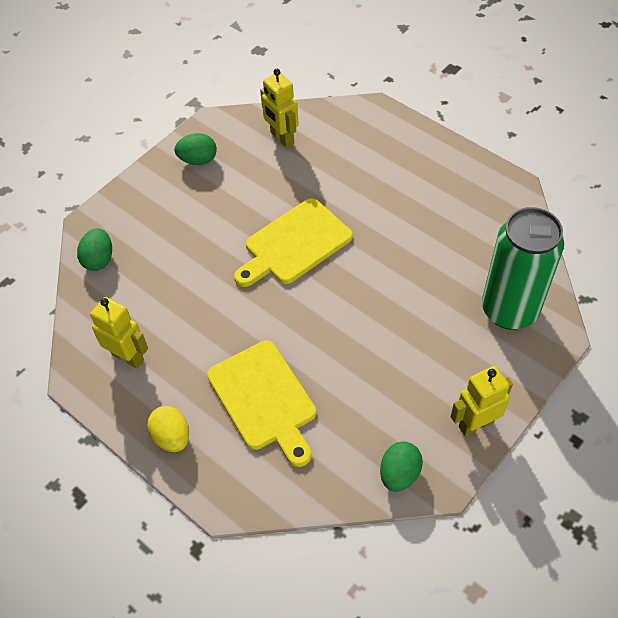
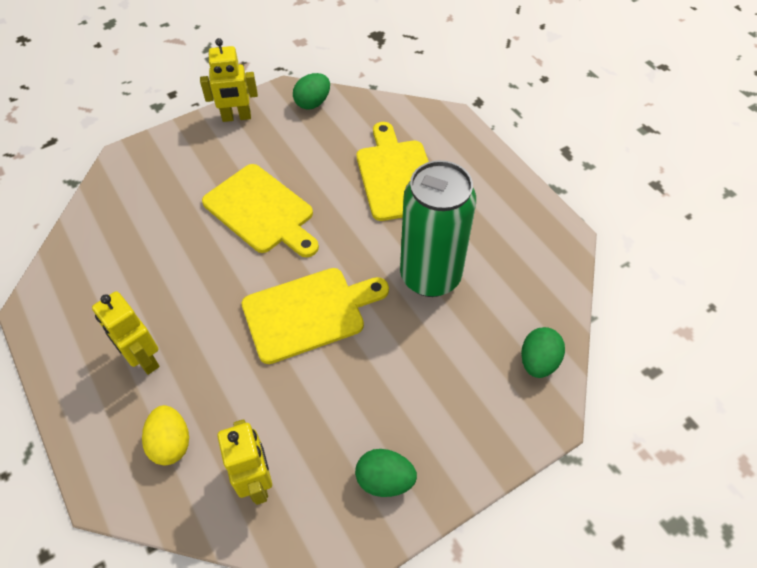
camera: 165 degrees left, 0 degrees up
(128, 357) = (514, 244): yellow robot -> yellow robot (144, 359)
(172, 437) = (483, 169): yellow egg -> yellow egg (171, 443)
(382, 319) = (261, 211): none -> yellow cutting board
(509, 310) = (145, 187): green can -> green can (430, 276)

